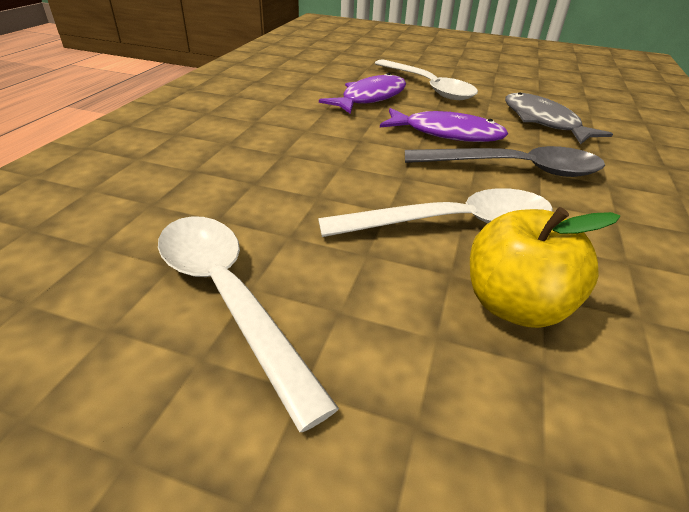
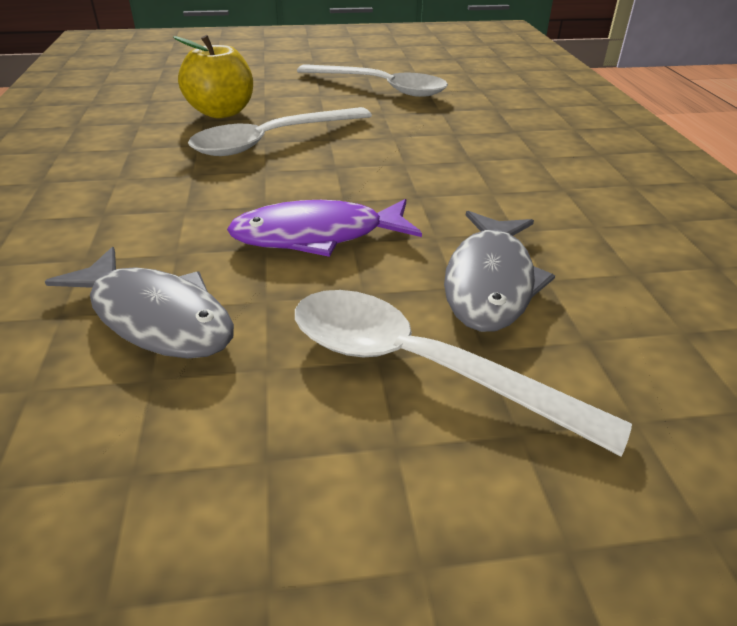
camera: 155 degrees right, 0 degrees up
(370, 98) = (490, 282): purple fish -> grey fish
(513, 169) = (218, 203): grey spoon -> none

